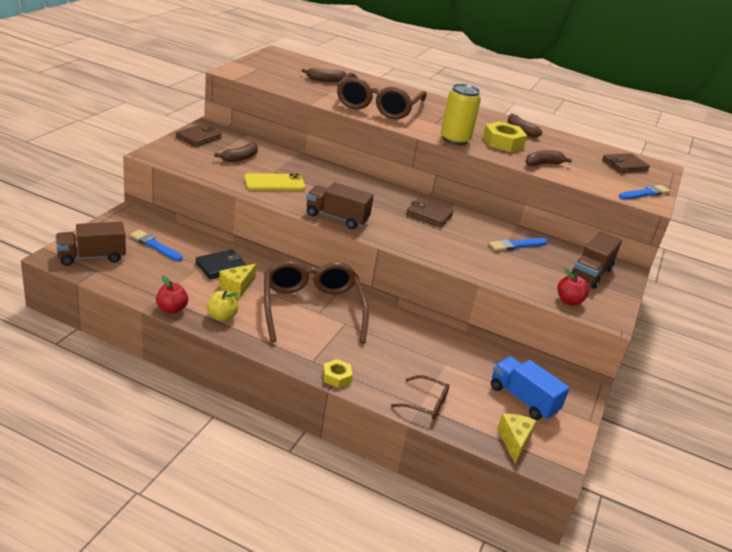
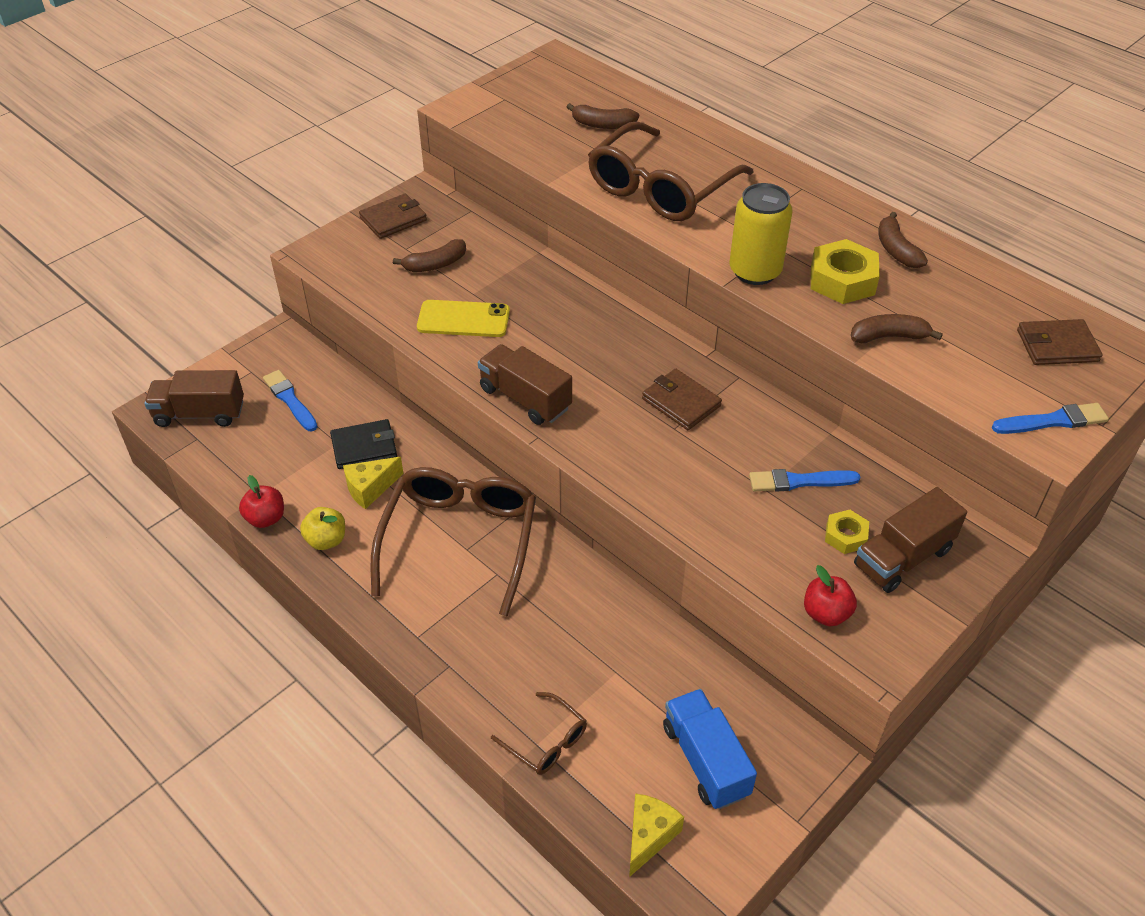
camera: 25 degrees right, 15 degrees up
(336, 377) = (438, 672): yellow nut -> yellow nut (845, 536)

